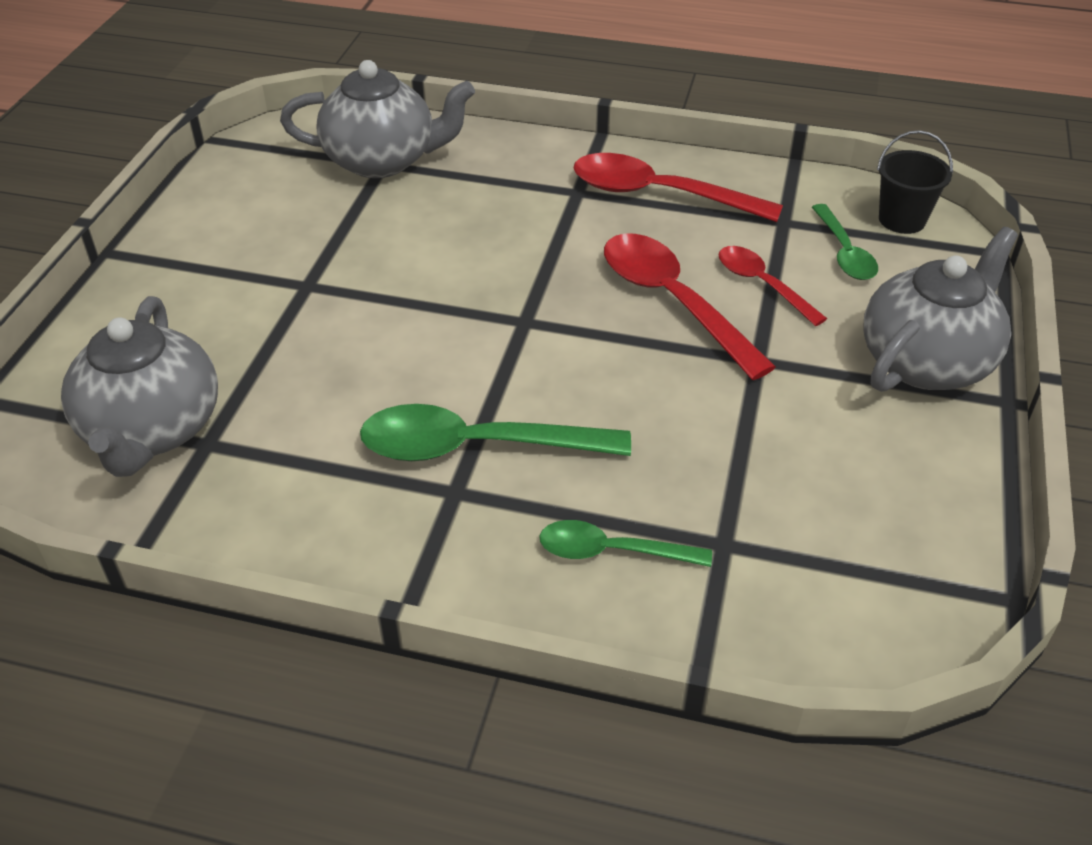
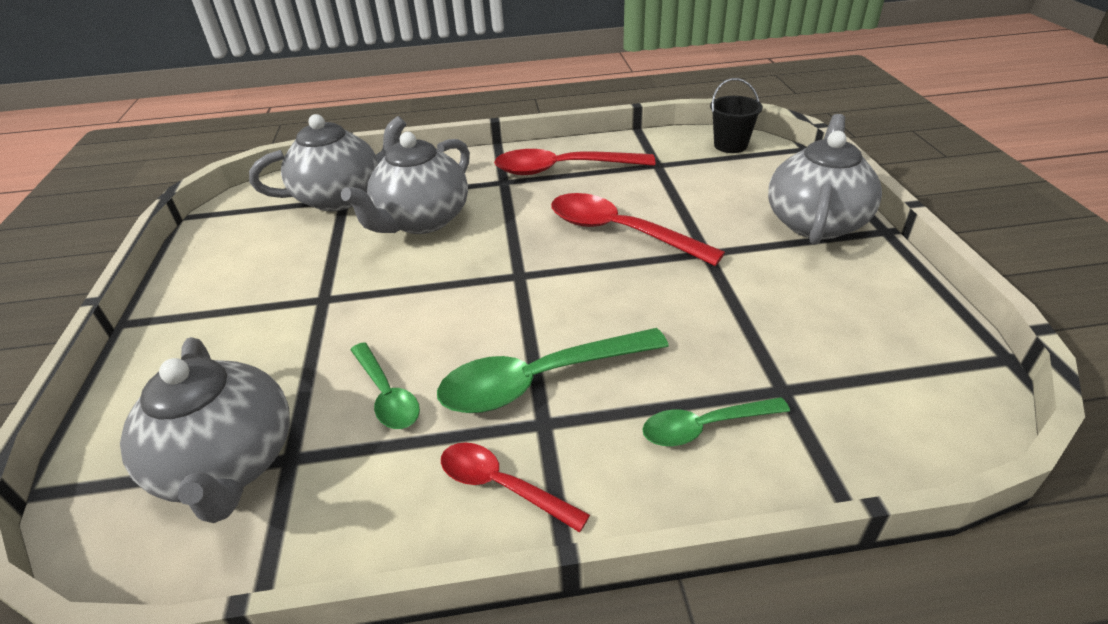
camera: 20 degrees left, 5 degrees down
(455, 218) = (422, 220): none -> grey teapot
(762, 284) = (672, 205): red spoon -> red spoon (501, 486)
(844, 252) = (710, 172): green spoon -> green spoon (387, 395)

